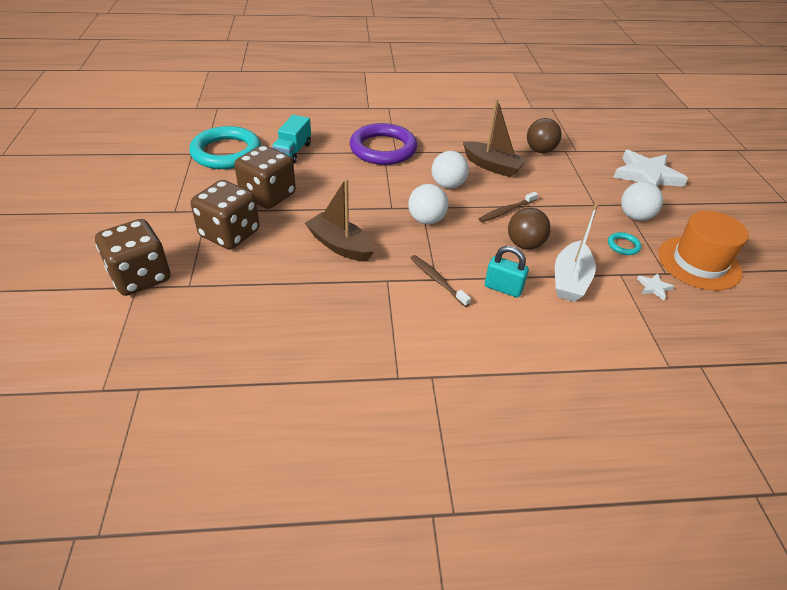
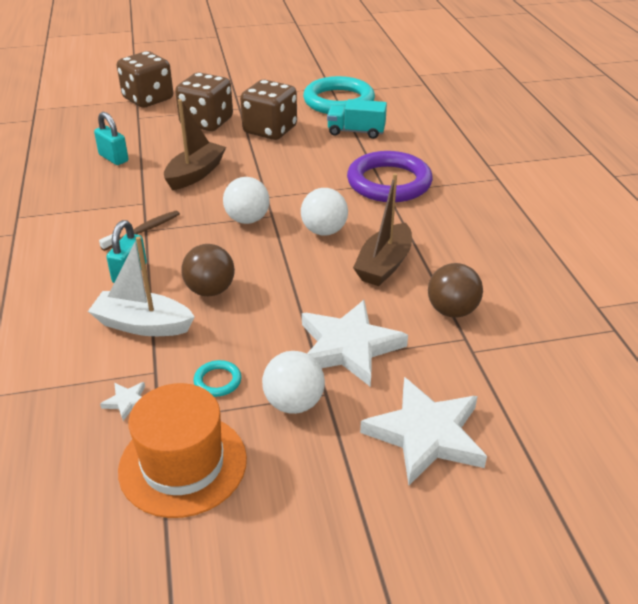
camera: 85 degrees right, 5 degrees down
(286, 303) = (113, 158): none -> turquoise padlock
(506, 211) = (279, 277): brown toothbrush -> none
(580, 191) = (349, 347): none -> white star

